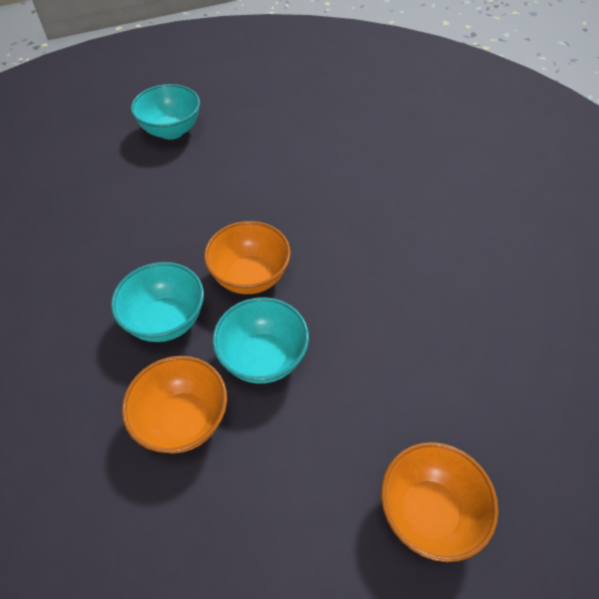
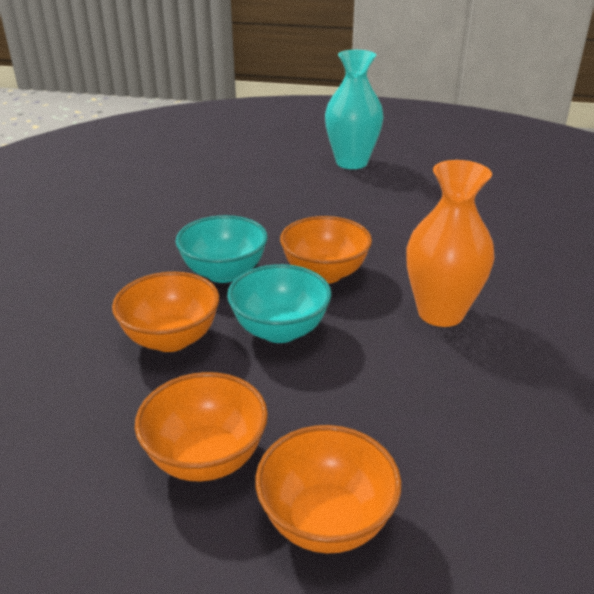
camera: 35 degrees right, 20 degrees down
(171, 131) = (351, 162): turquoise bowl -> turquoise vase
(309, 517) = (206, 457): none -> orange bowl
(363, 273) = (440, 313): none -> orange vase

